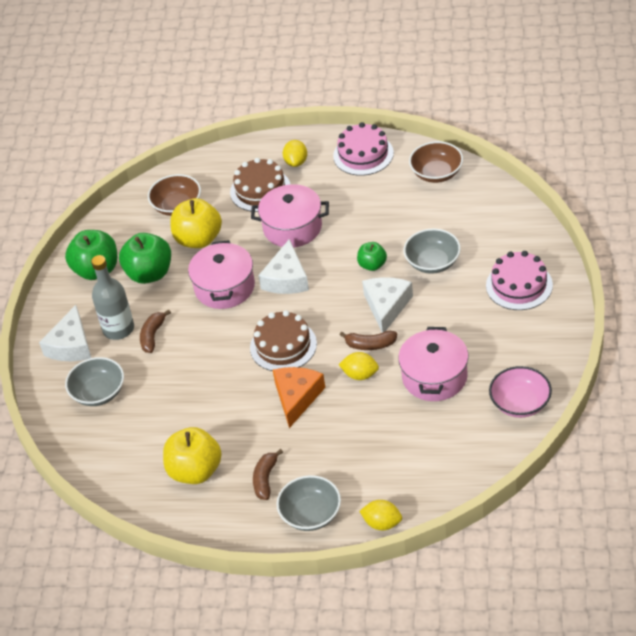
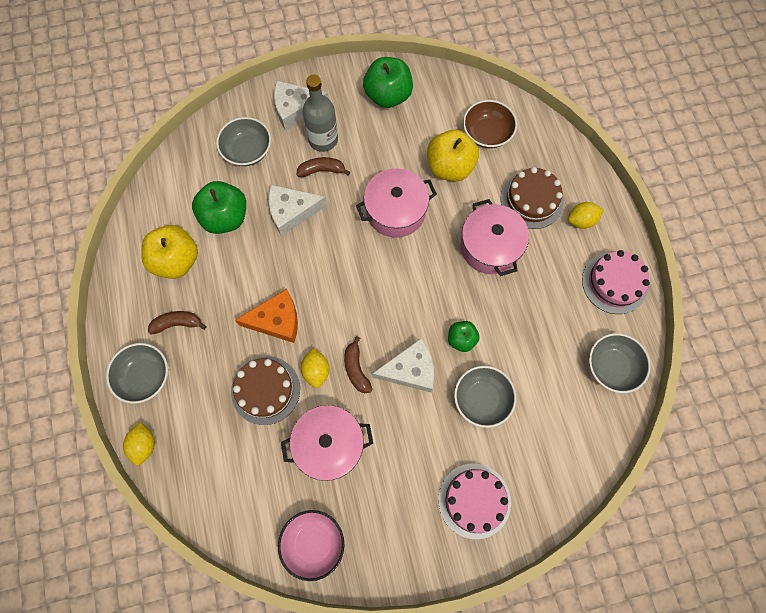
camera: 65 degrees right, 25 degrees up
(149, 274) = (395, 141): green apple -> green apple (225, 217)
(283, 346) = (336, 288): brown cake -> brown cake (265, 390)
(286, 278) = (421, 263): white cheese -> white cheese (292, 212)
(436, 173) = (612, 367): brown bowl -> grey bowl

